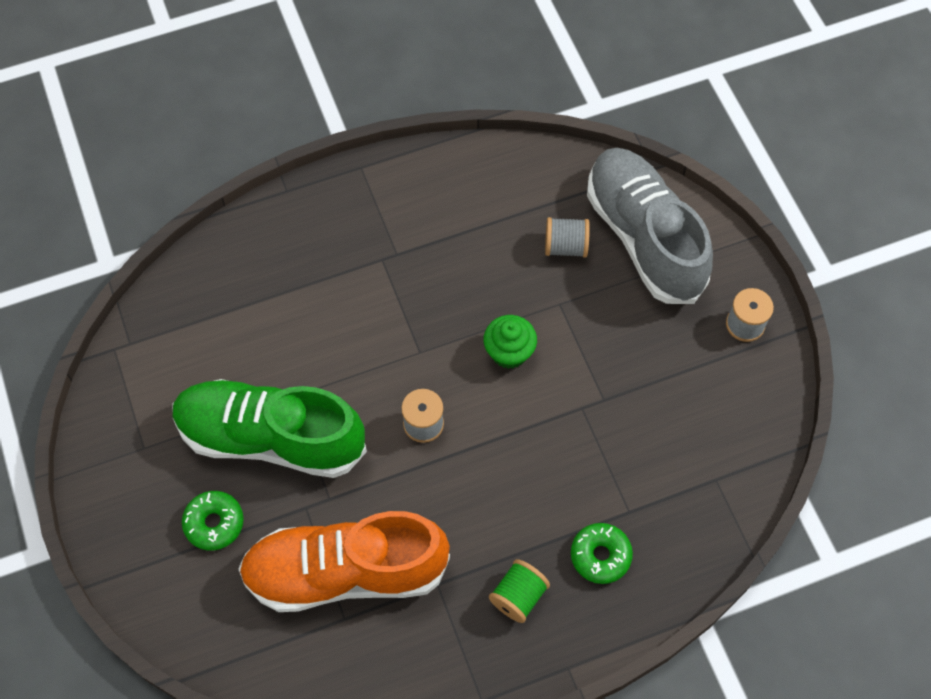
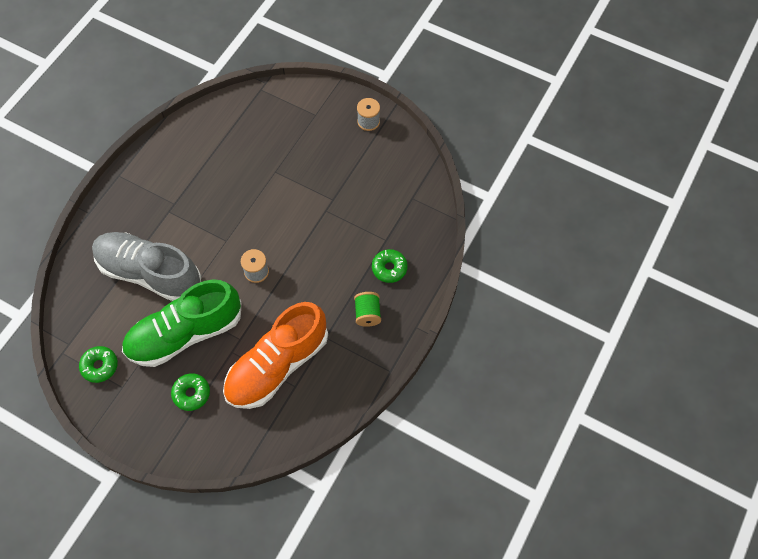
camera: 40 degrees left, 0 degrees up
(141, 400) = (100, 366): none -> green donut
(509, 352) = (270, 210): green cupcake -> none
(565, 246) = (255, 143): grey spool -> none
(644, 237) = (289, 114): grey shoe -> grey shoe (150, 273)

